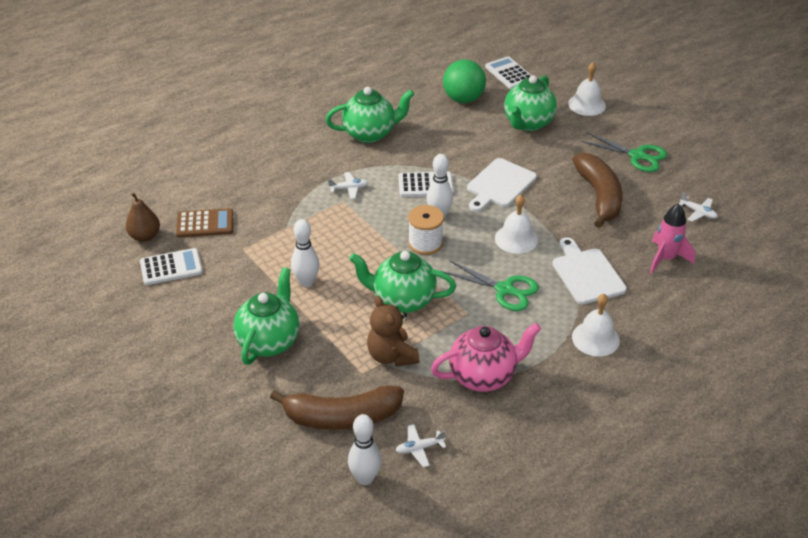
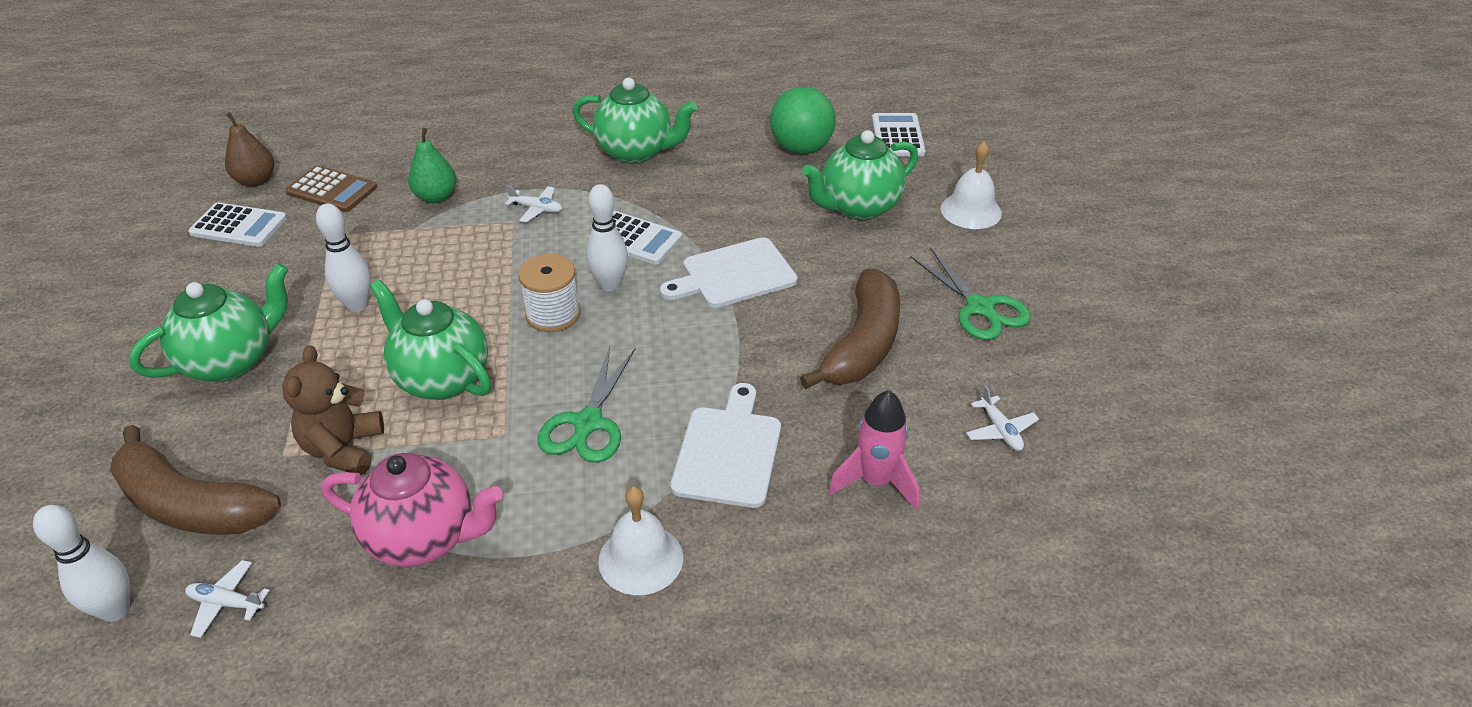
camera: 30 degrees right, 0 degrees up
(278, 204) = (436, 197): none -> green pear
(504, 290) = (588, 423): green scissors -> green scissors turned 45 degrees clockwise
(516, 239) = (679, 357): white bell -> none

